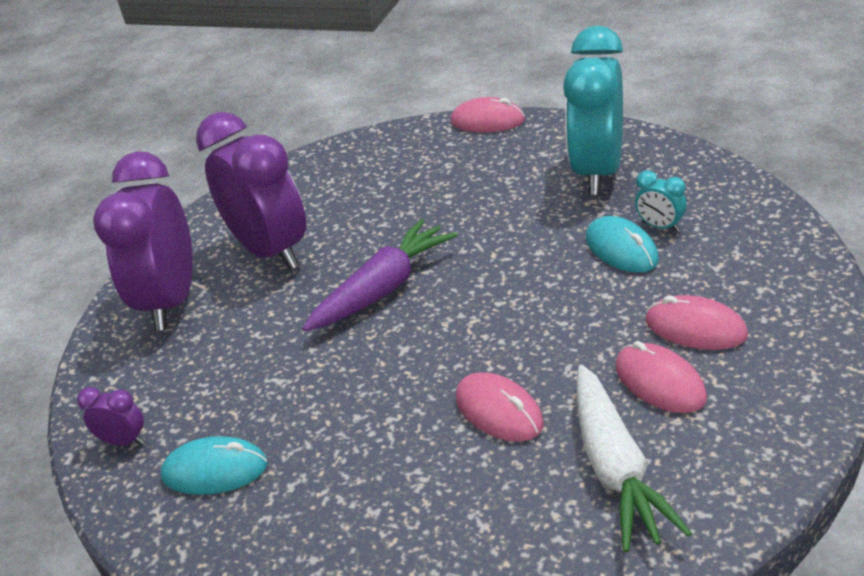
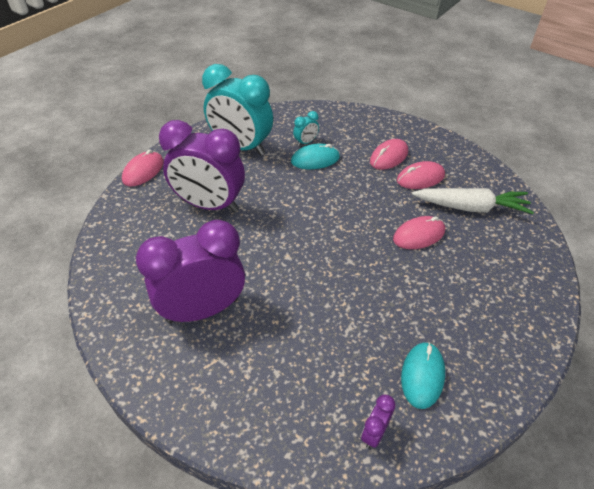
camera: 80 degrees left, 10 degrees up
(171, 302) = (222, 385): purple clock -> purple clock (209, 205)
(384, 288) = (287, 257): purple carrot -> none

